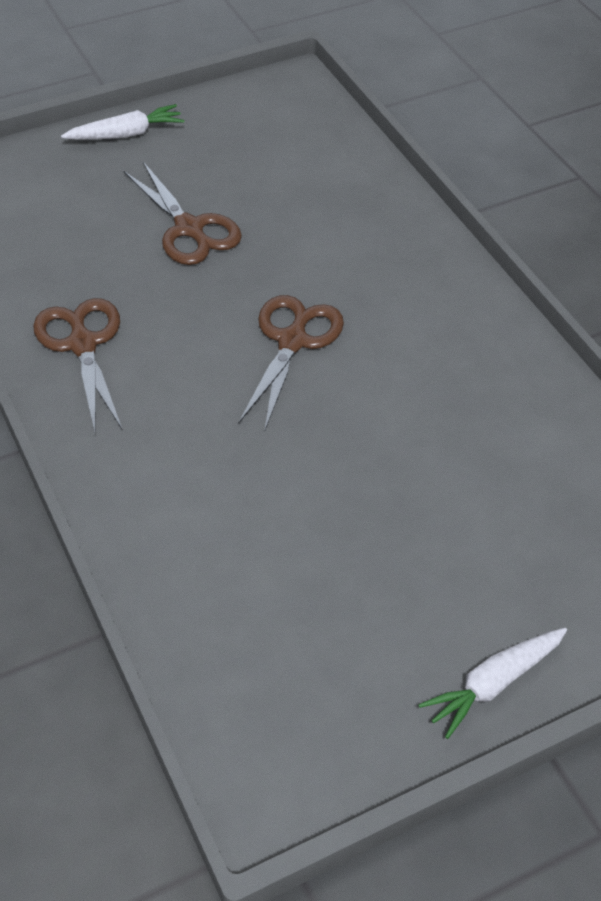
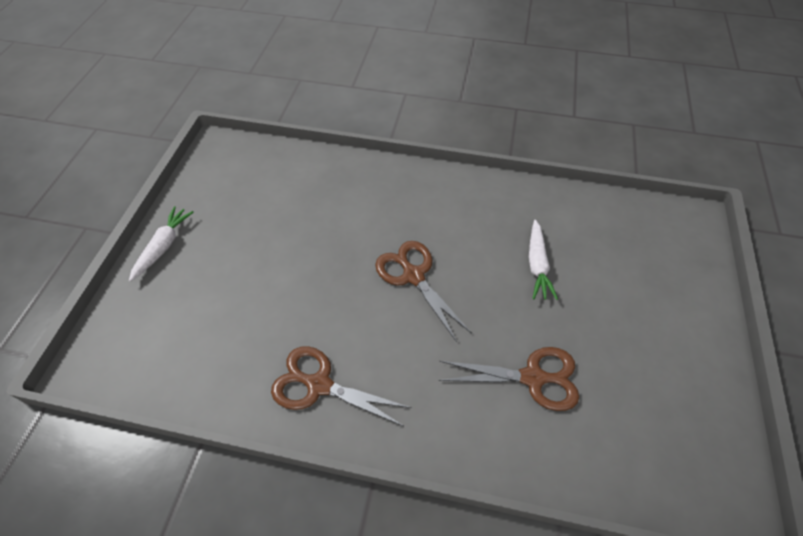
camera: 50 degrees left, 5 degrees up
(189, 229) = (278, 267): brown scissors -> brown scissors (533, 377)
(493, 683) = (708, 343): white carrot -> white carrot (537, 265)

